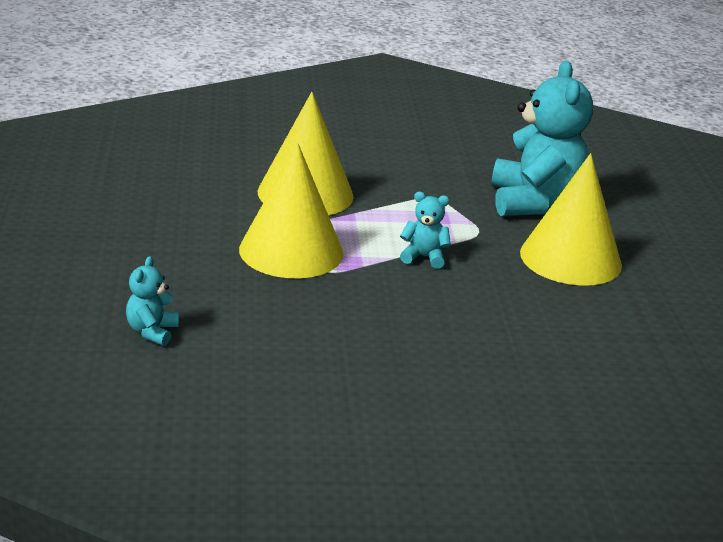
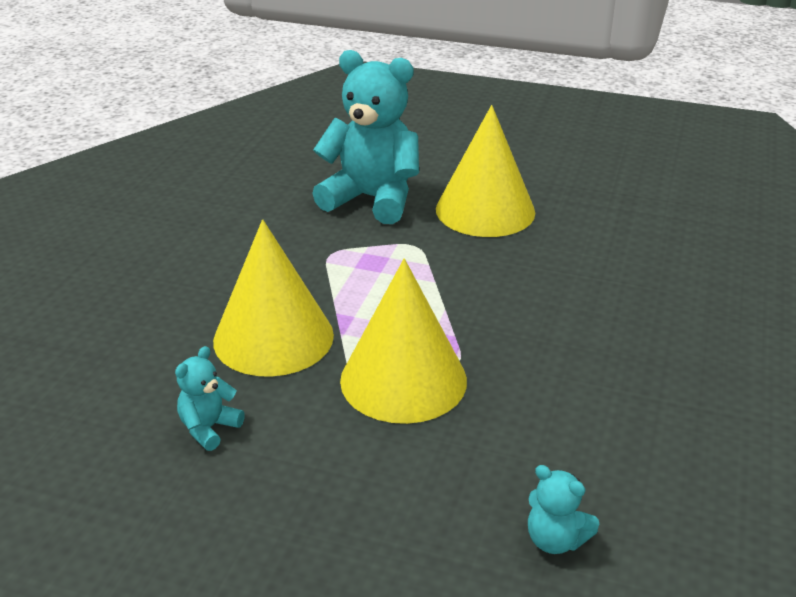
camera: 65 degrees left, 5 degrees up
(424, 257) = (452, 291): turquoise teddy bear -> turquoise teddy bear (209, 428)

